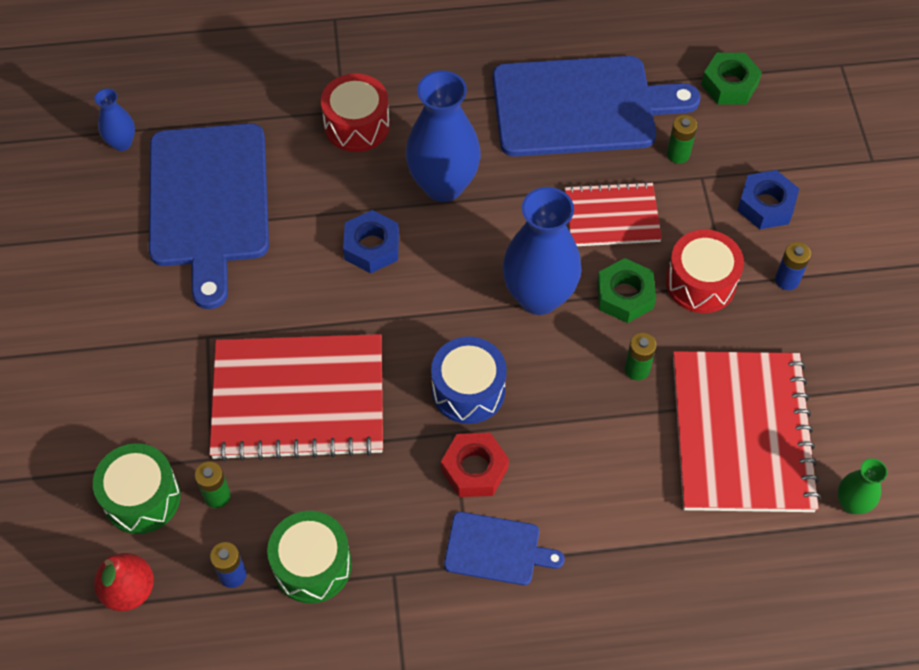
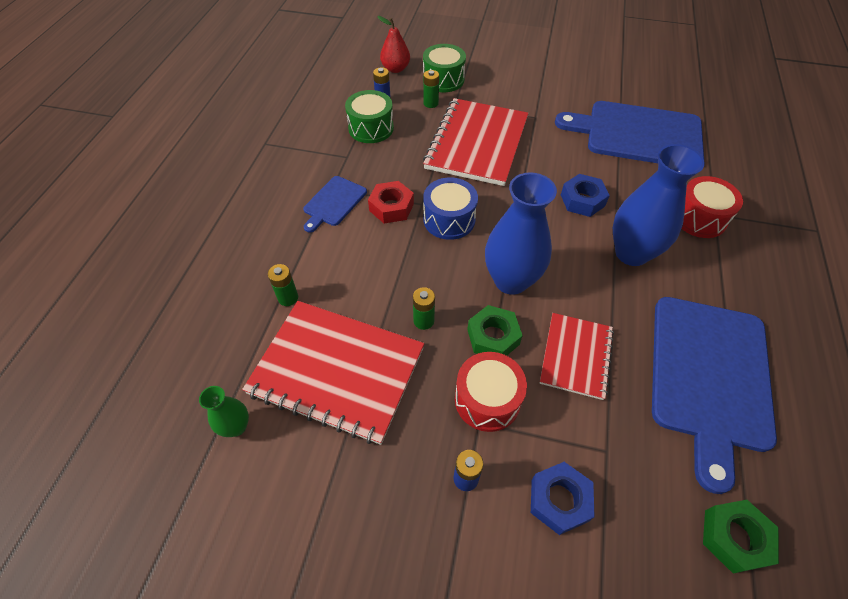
camera: 110 degrees right, 5 degrees down
(122, 143) = (693, 107): blue vase -> none
(678, 154) = (639, 440): green battery -> green battery (288, 298)

